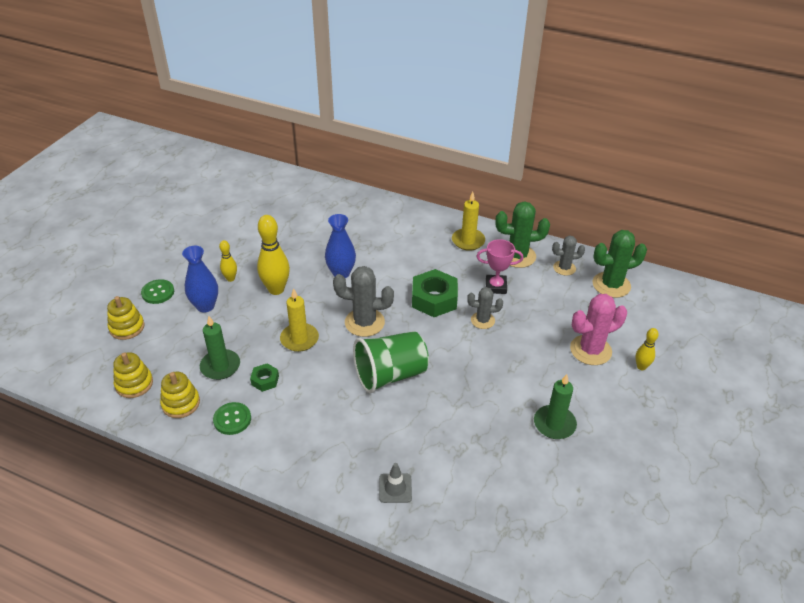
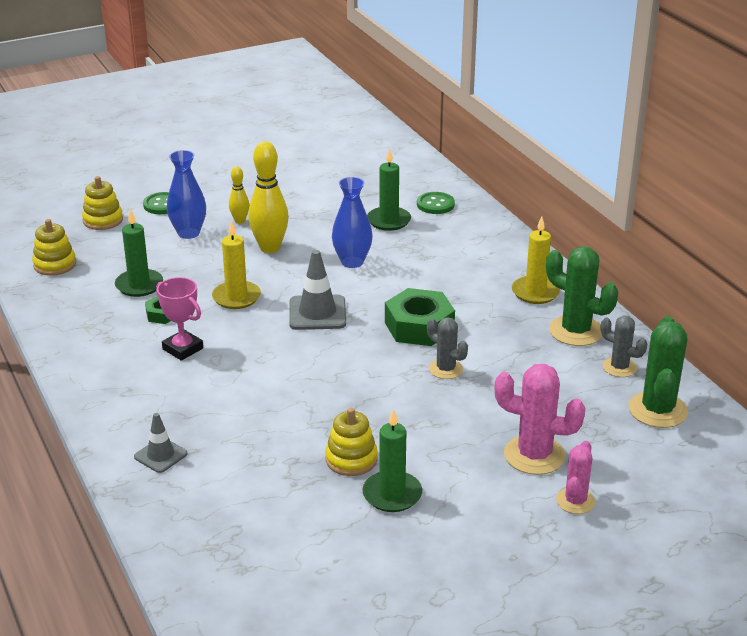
camera: 40 degrees right, 10 degrees down
(181, 403) = (71, 297): yellow stacking toy -> yellow stacking toy (351, 459)
(232, 419) = (96, 329): green button -> green button (435, 204)
(328, 231) = (389, 221): none -> green candle
(364, 322) = (317, 313): grey cactus -> grey traffic cone
(390, 375) = (282, 367): green cup -> none
(496, 286) = (506, 347): pink trophy -> pink trophy (183, 349)
(611, 285) = (657, 410): green cactus -> green cactus turned 75 degrees clockwise
(641, 367) = (575, 501): yellow bowling pin -> pink cactus

